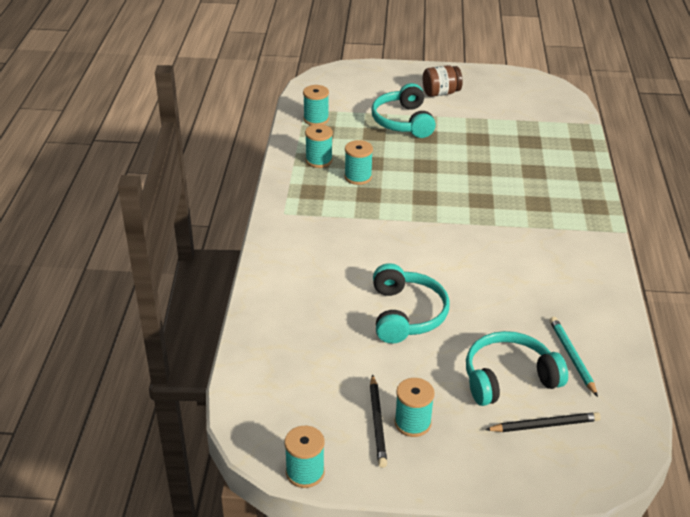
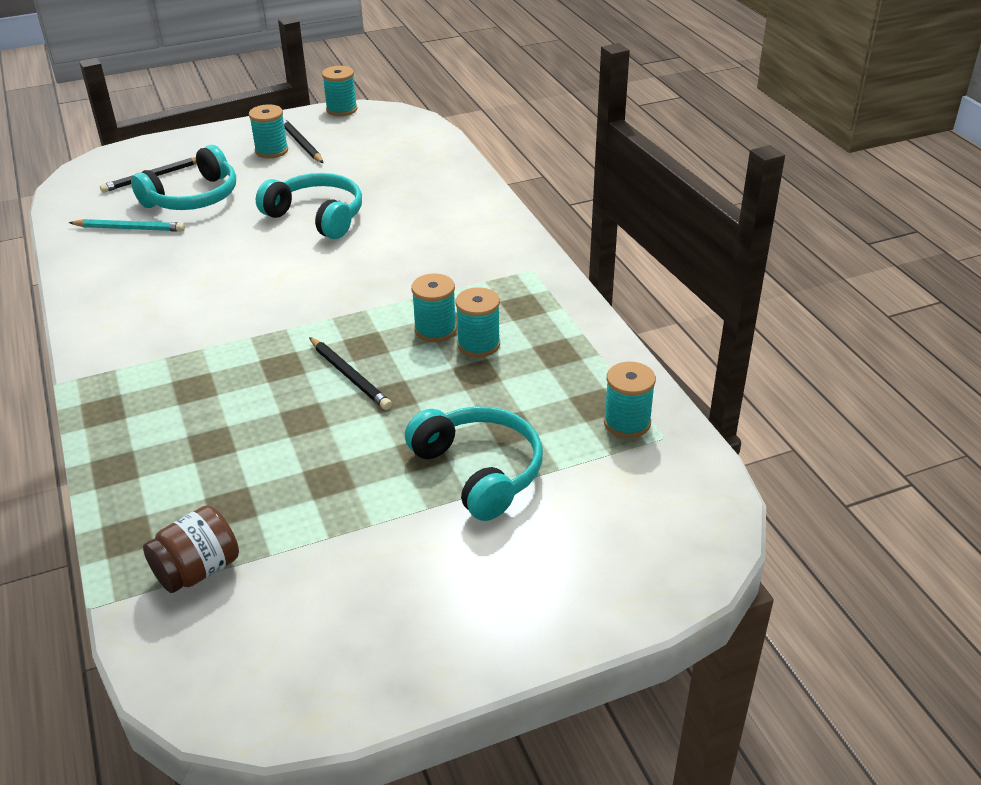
camera: 155 degrees right, 0 degrees up
(319, 160) = (554, 352): turquoise spool -> turquoise spool (435, 330)
(406, 314) = (317, 216): turquoise headphones -> turquoise headphones turned 150 degrees clockwise
(441, 93) = (451, 575): brown jar -> brown jar (198, 570)
(443, 182) = (350, 376): none -> black pencil
(572, 357) = (130, 228): turquoise pencil -> turquoise pencil turned 45 degrees counterclockwise

